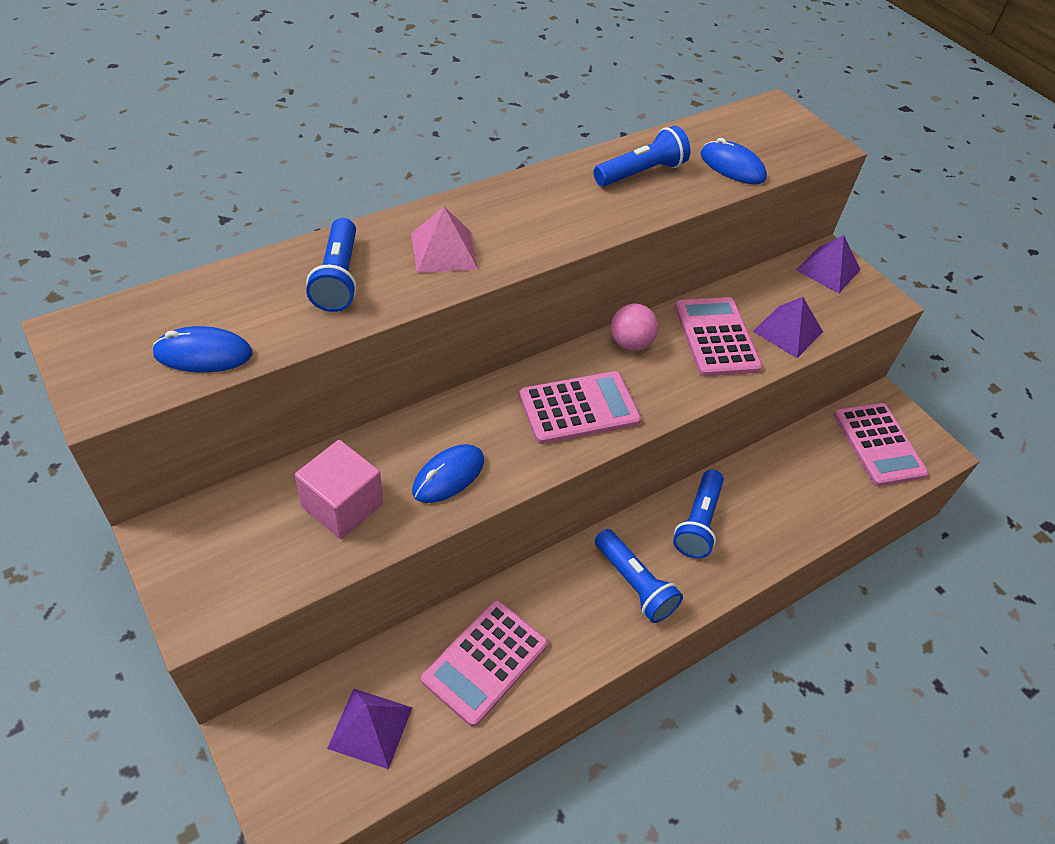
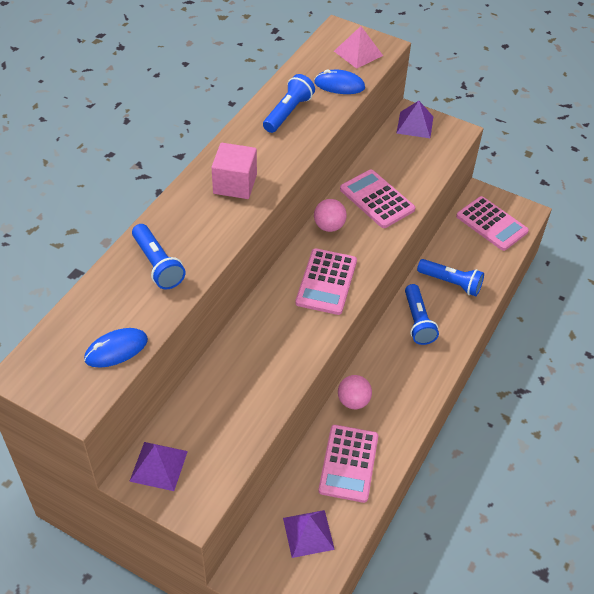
camera: 25 degrees left, 0 degrees up
(342, 505) = (229, 407): pink cube -> pink cube (235, 184)
(443, 251) = (207, 218): pink pyramid -> pink pyramid (358, 53)
(448, 476) = (279, 359): blue mouse -> none
(545, 583) = (353, 401): none -> pink ball
(579, 408) = (326, 282): pink calculator -> pink calculator turned 150 degrees clockwise
(634, 584) = (404, 376): blue flashlight -> blue flashlight (451, 283)
(788, 331) = (415, 177): purple pyramid -> purple pyramid (159, 466)

